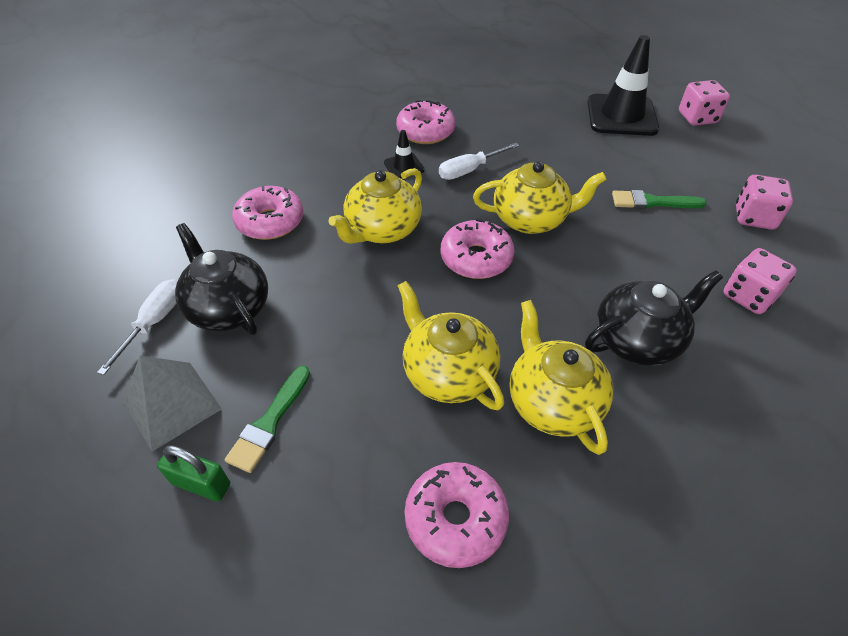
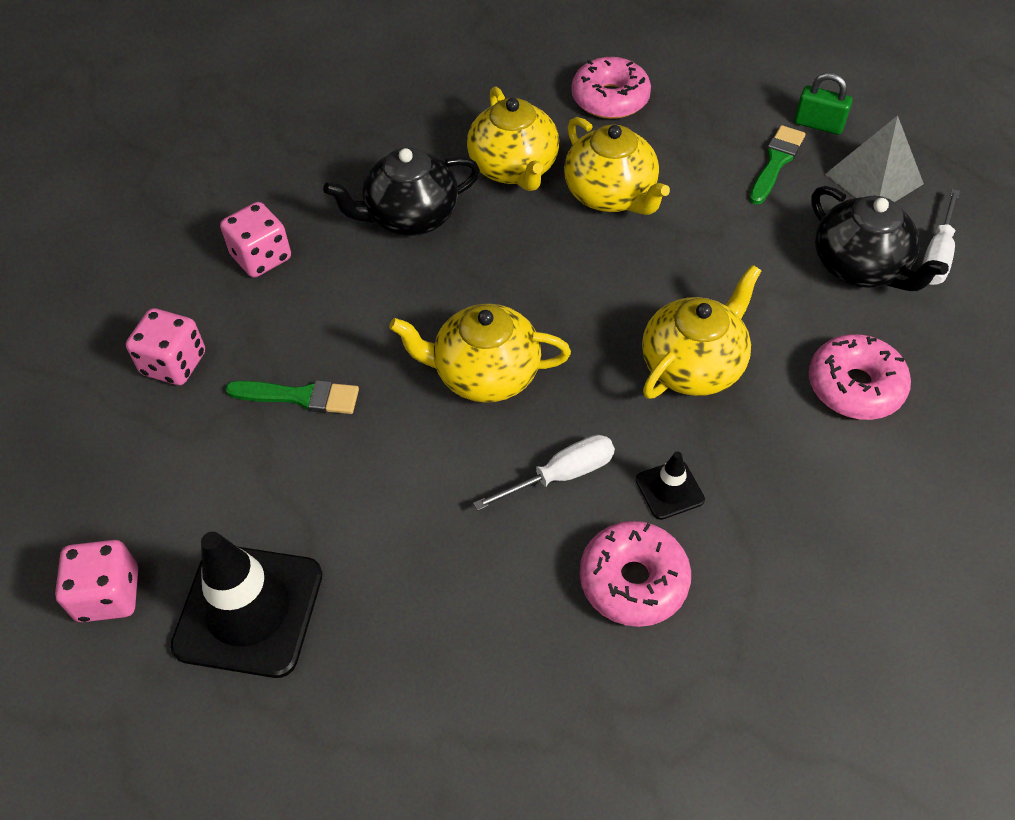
camera: 175 degrees left, 5 degrees up
(476, 258) = (568, 317): pink donut -> none

